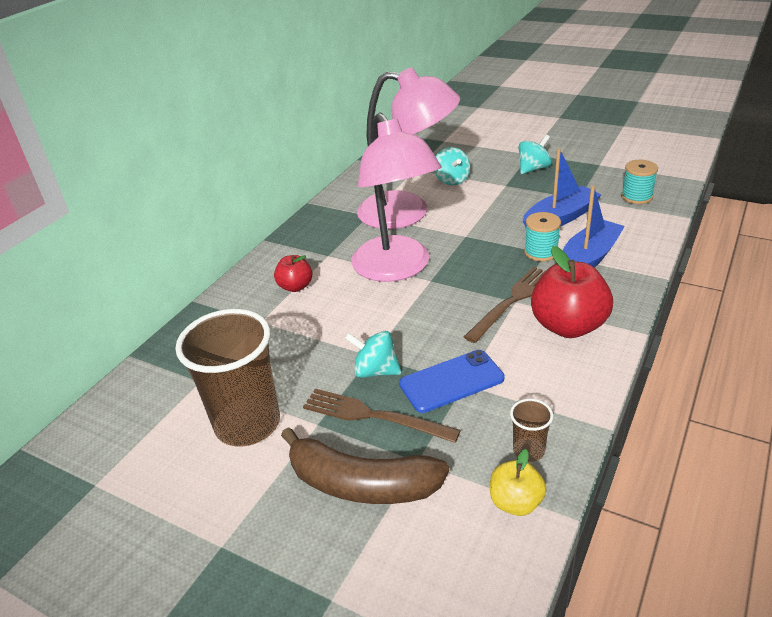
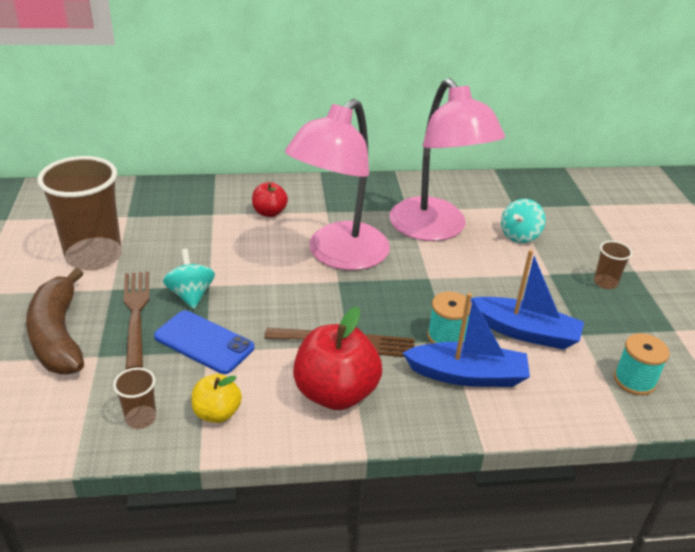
camera: 50 degrees right, 0 degrees up
(515, 502) = (75, 429): yellow apple -> yellow apple (217, 413)
(533, 169) = (605, 282): turquoise spinning top -> brown cup

